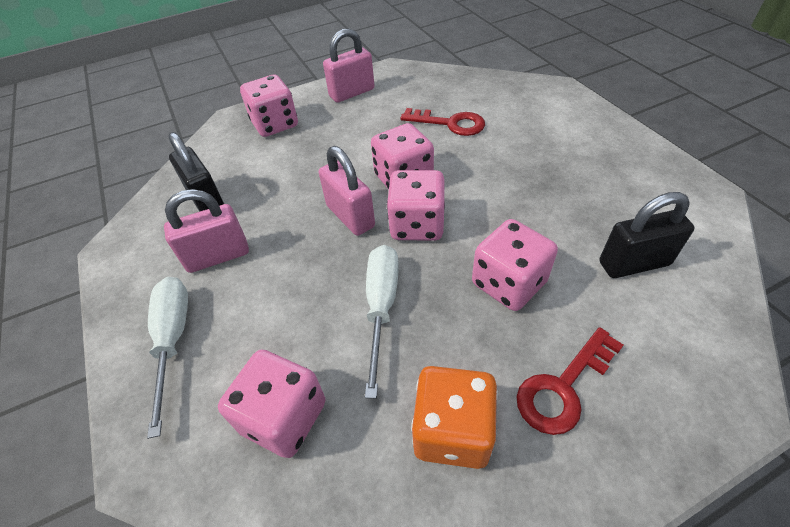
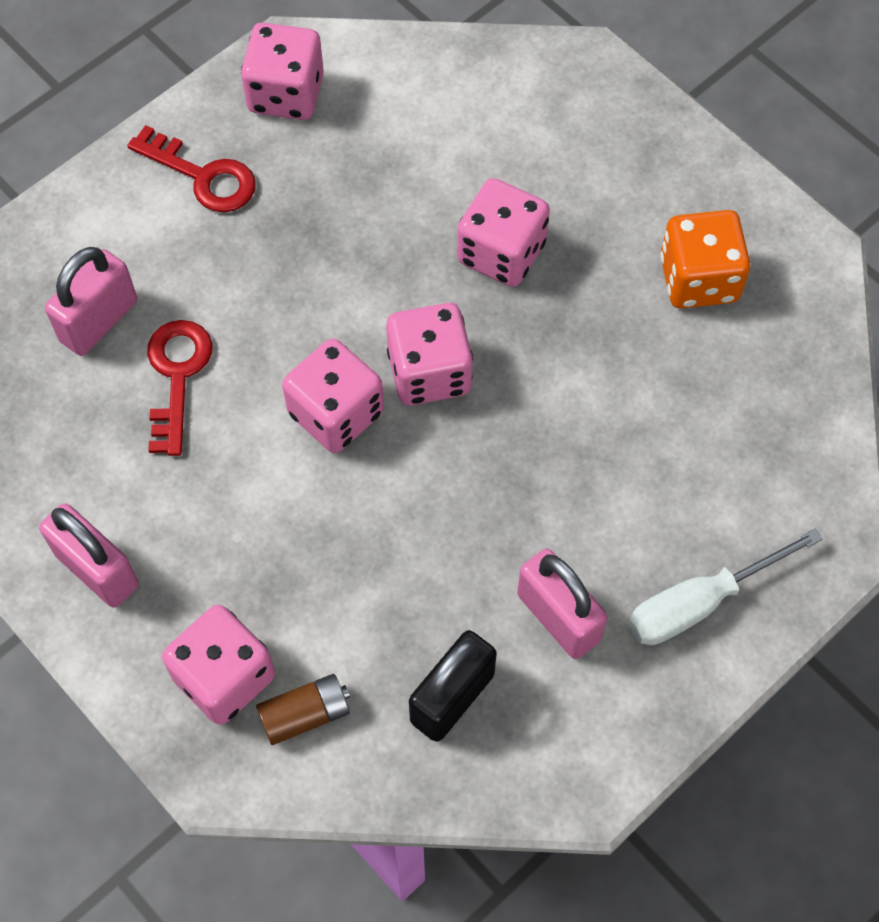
camera: 110 degrees left, 15 degrees up
(238, 147) = (305, 714): none -> brown battery
(284, 417) = (742, 435): pink dice -> pink dice (286, 94)
(350, 216) = (434, 464): pink padlock -> pink padlock (99, 321)
(381, 307) = (577, 380): white screwdriver -> none
(563, 387) = (620, 192): red key -> red key (203, 176)
(634, 263) = (434, 131): black padlock -> none

